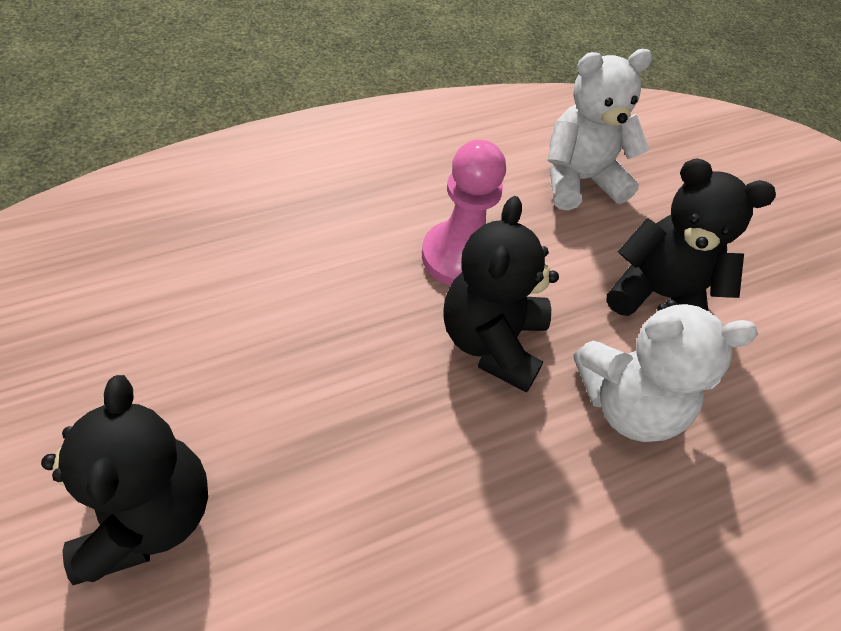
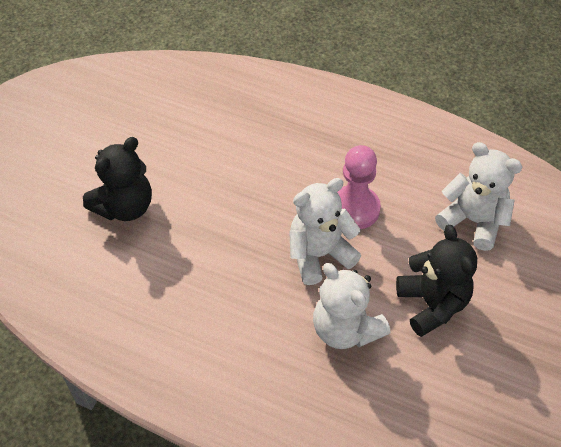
camera: 55 degrees right, 0 degrees up
(492, 342) = (319, 255): black teddy bear -> white teddy bear

